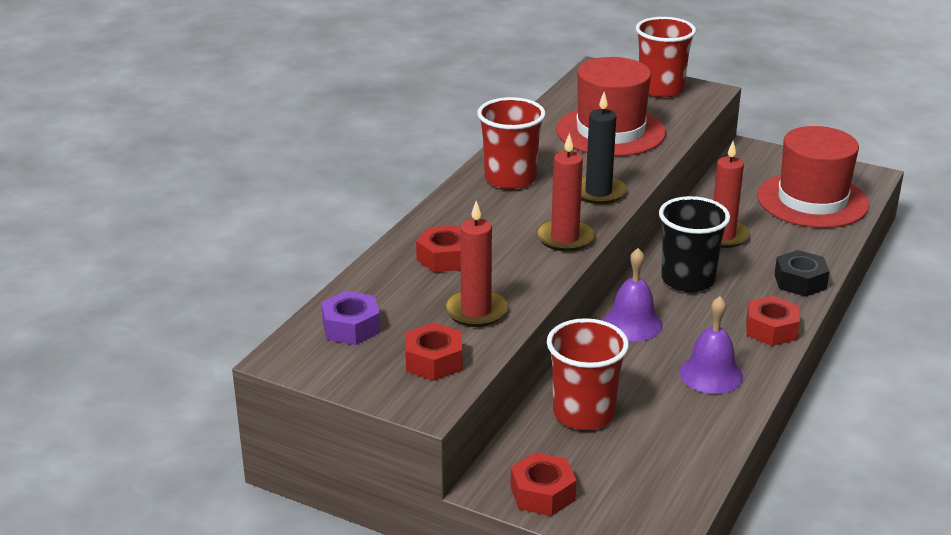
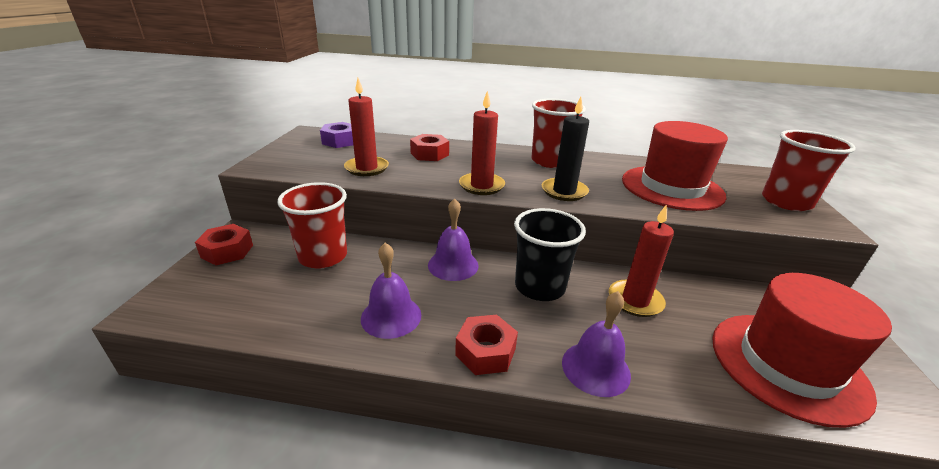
camera: 70 degrees right, 0 degrees up
(434, 361) = (304, 163): red nut -> none
(800, 281) = (595, 368): black nut -> purple bell

